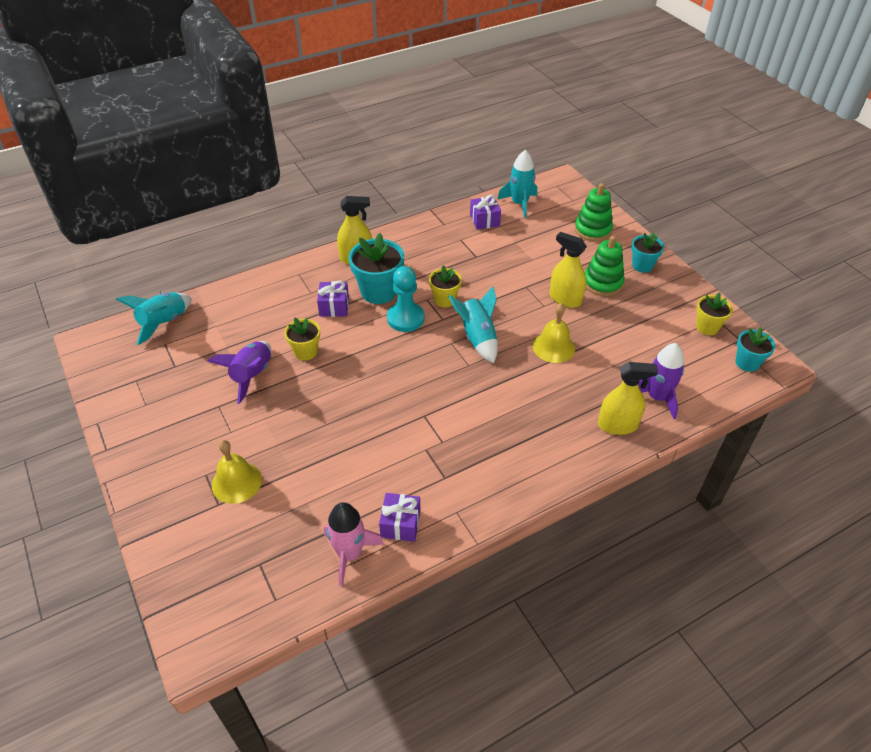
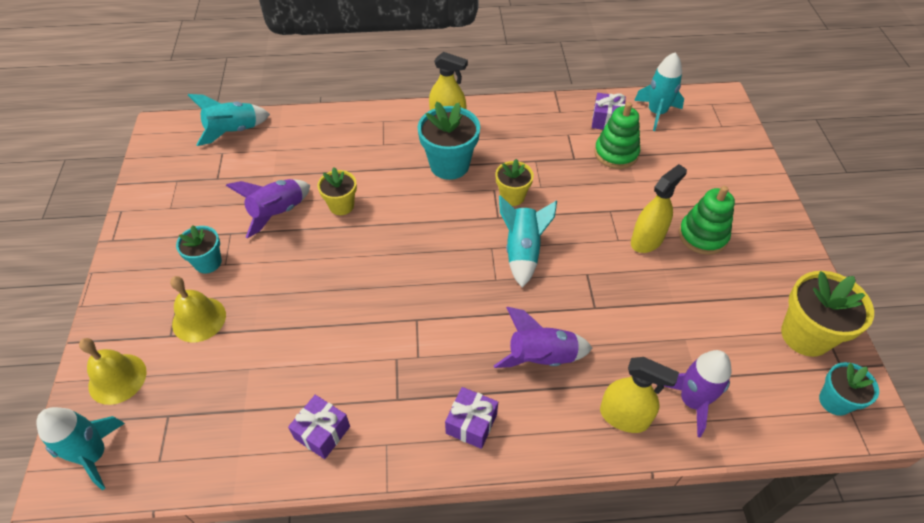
camera: 25 degrees right, 5 degrees up
(213, 619) = (94, 455): none -> turquoise rocket
(334, 306) = (396, 167): purple gift -> purple gift (471, 423)
(349, 554) = (254, 443): pink rocket -> none
(405, 318) = (460, 203): turquoise pawn -> none
(536, 407) = (541, 357): none -> purple rocket
(553, 347) = (601, 292): yellow bell -> yellow bell (117, 378)
(565, 299) = (647, 240): yellow spray bottle -> yellow spray bottle turned 75 degrees clockwise
(592, 230) = (726, 168): green stacking toy -> green stacking toy (616, 153)
(642, 265) = (763, 230): turquoise flower pot -> turquoise flower pot (208, 262)
(707, 327) = (805, 335): yellow flower pot -> yellow flower pot, size x1.67

